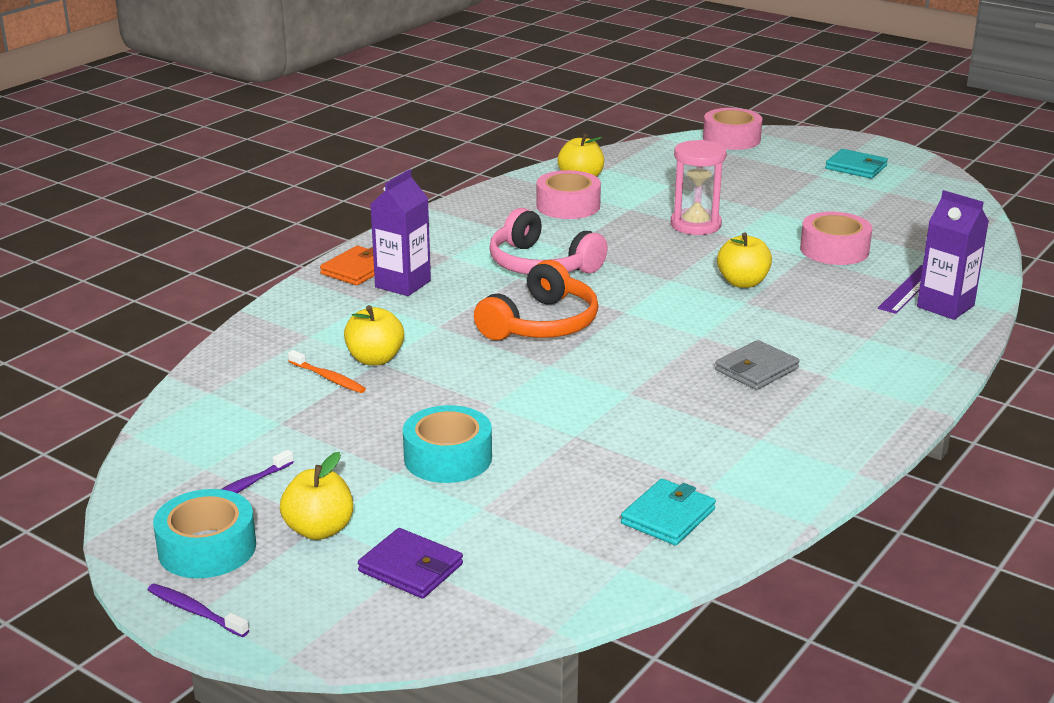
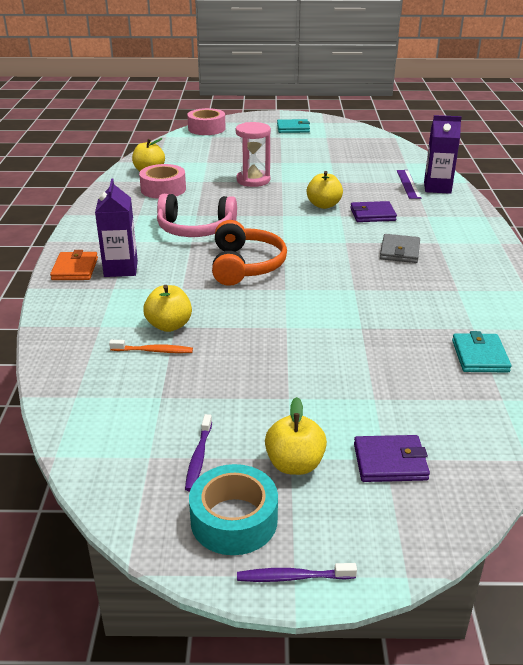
camera: 35 degrees left, 5 degrees up
(448, 458) = (308, 374): turquoise tape -> none
(791, 314) = (372, 214): none -> purple wallet
(834, 250) = (344, 174): pink tape -> none

